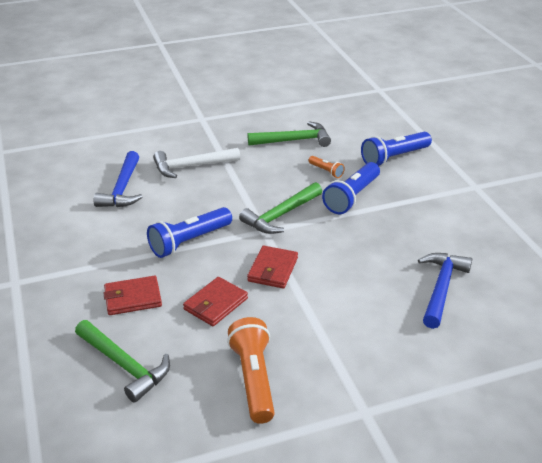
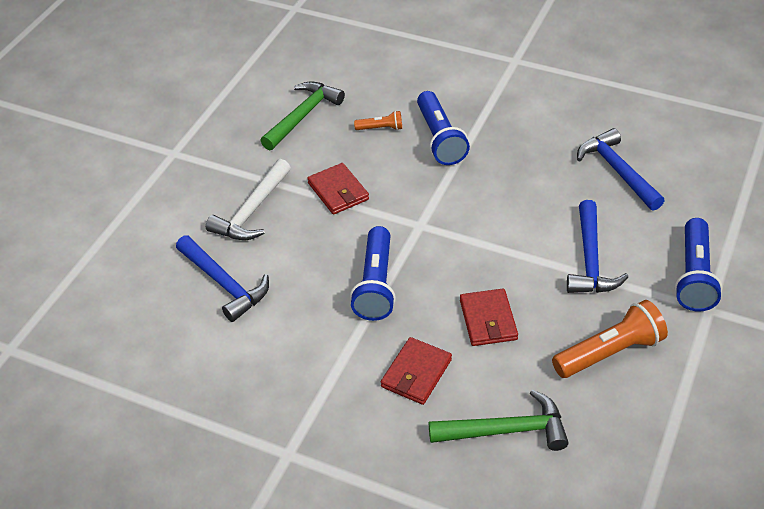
camera: 45 degrees left, 10 degrees up
(254, 379) = (609, 352): orange flashlight -> orange flashlight turned 120 degrees clockwise
(272, 269) = (482, 254): red wallet -> red wallet (338, 191)
(281, 215) = (410, 199): green hammer -> none
(333, 321) = (590, 259): none -> blue hammer
(394, 158) = (415, 74): blue flashlight -> blue flashlight (694, 276)

